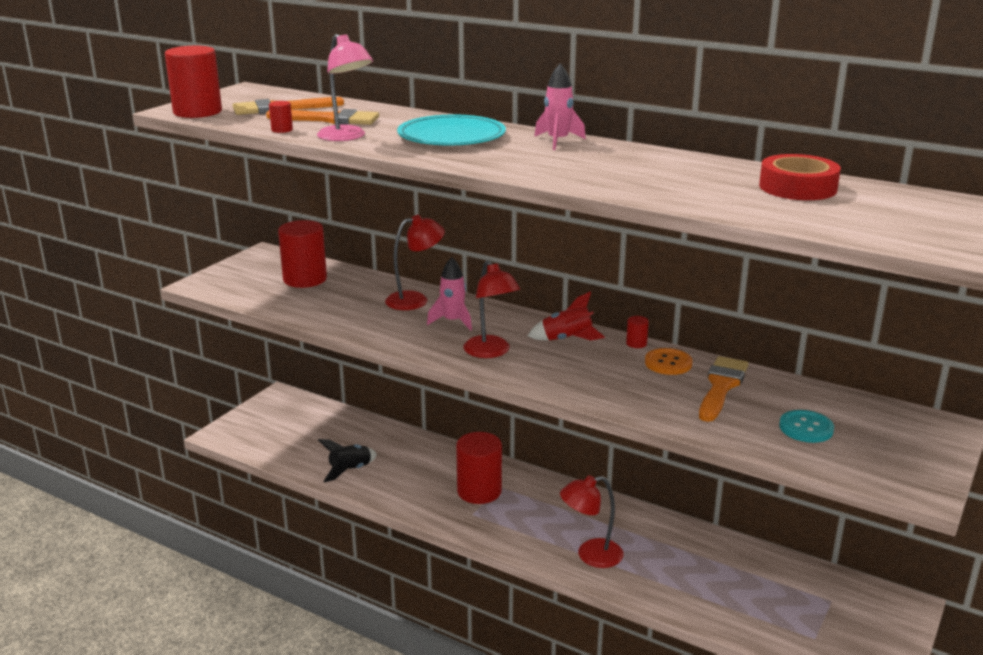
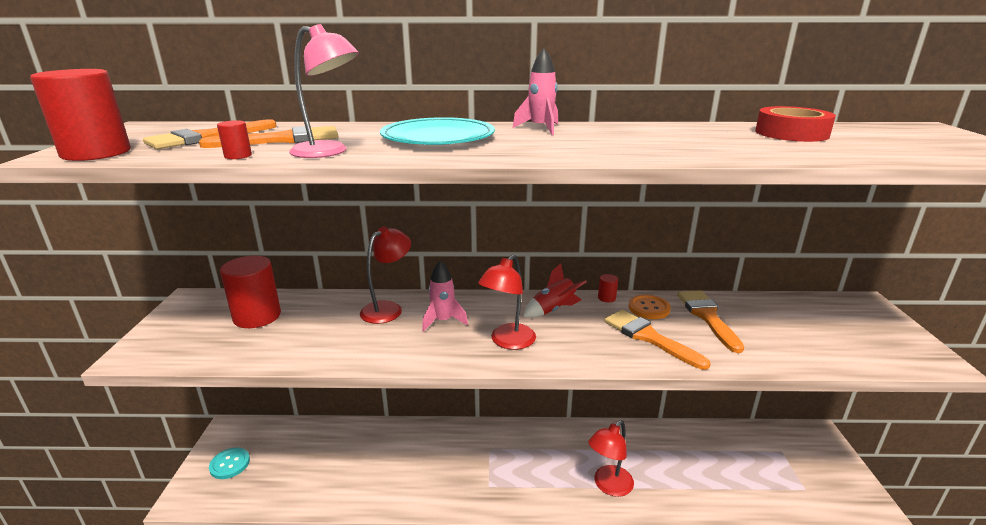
camera: 30 degrees left, 0 degrees up
(350, 470) = (348, 486): black rocket -> none
(479, 491) = (477, 460): red cylinder -> none
(491, 352) = (508, 342): red lamp -> red lamp turned 90 degrees clockwise
(630, 385) = (649, 337): none -> orange brush
(806, 428) = (803, 334): turquoise button -> turquoise button (230, 464)

